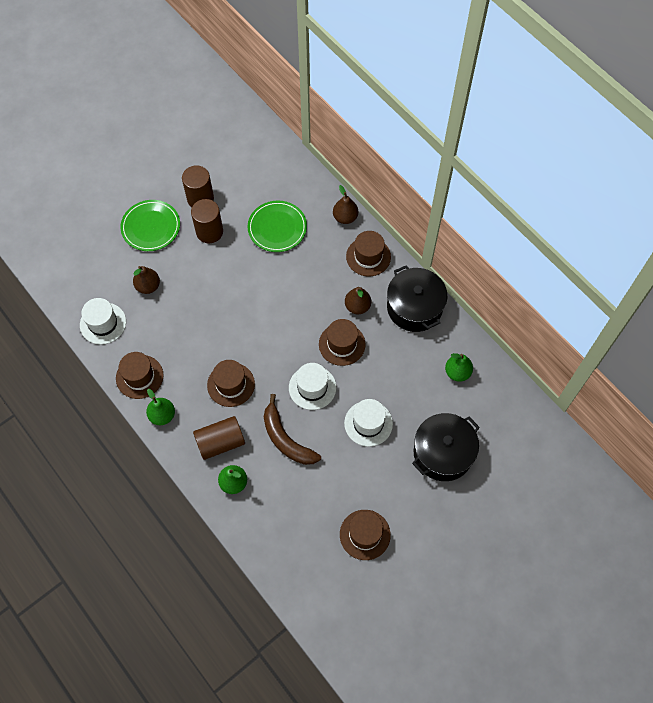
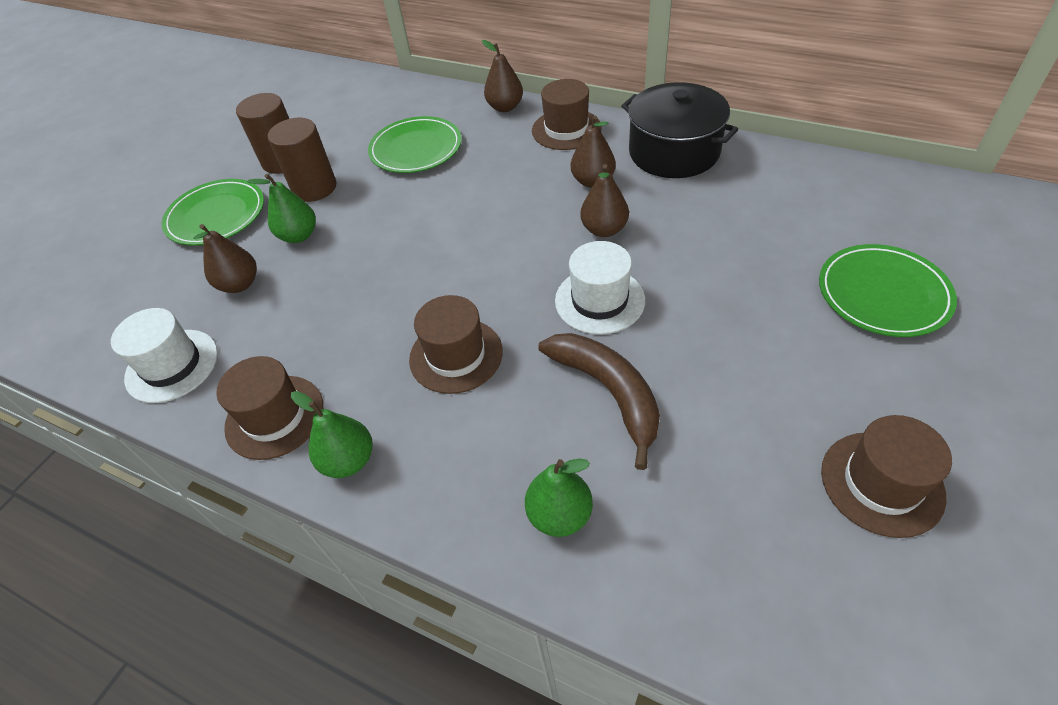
camera: 20 degrees left, 15 degrees down
(220, 442) = (490, 454): brown cylinder -> none
(286, 439) = (609, 392): brown banana -> brown banana turned 150 degrees counterclockwise
(342, 344) = (604, 229): brown hat -> brown pear
(368, 423) = (730, 307): white hat -> none
(443, 453) = (883, 294): black pot -> green plate
(457, 372) = (801, 192): green pear -> green pear (299, 236)

